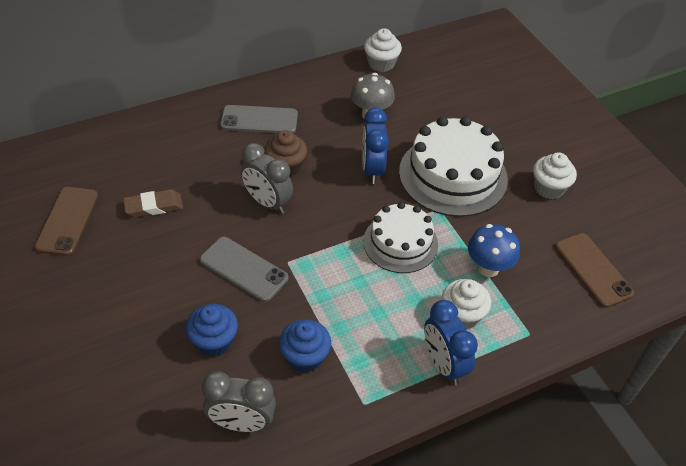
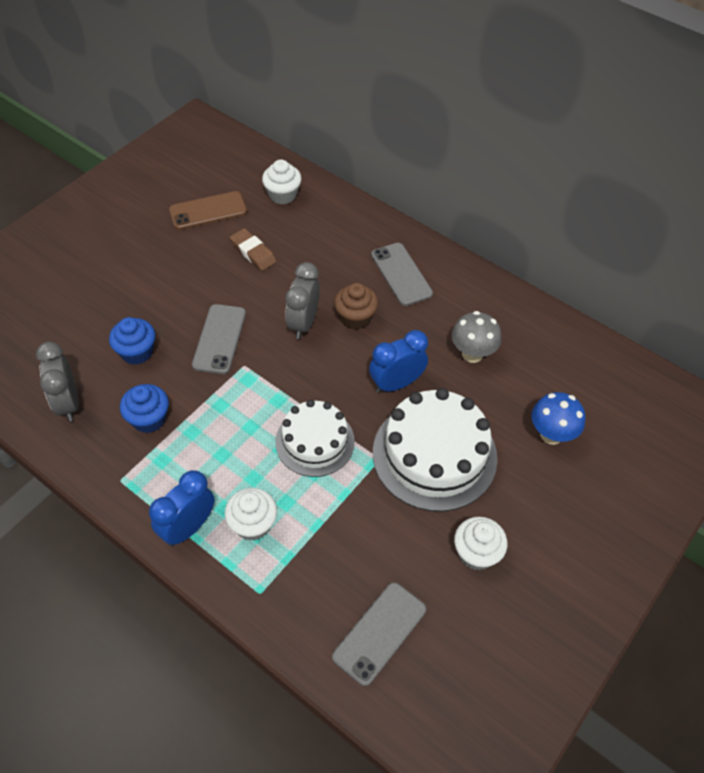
camera: 65 degrees right, 5 degrees up
(381, 64) = (556, 333): white cupcake -> white cupcake (282, 195)
(488, 268) = (325, 528): blue mushroom -> blue mushroom (551, 434)
(593, 270) = (379, 633): brown phone -> grey phone

